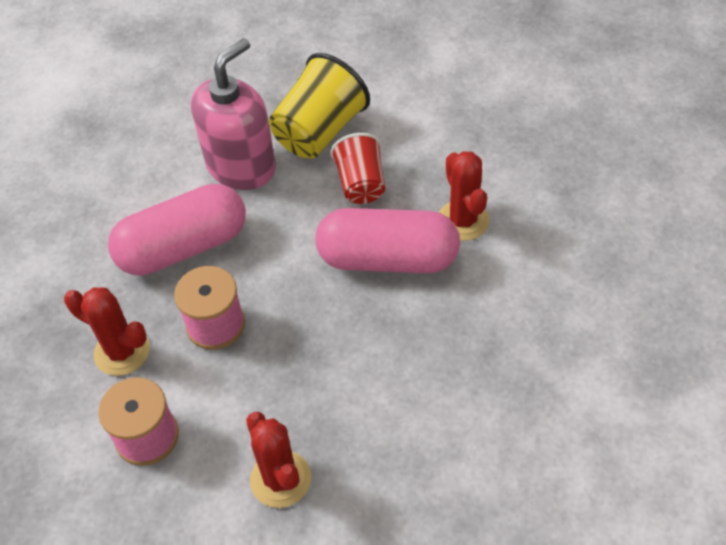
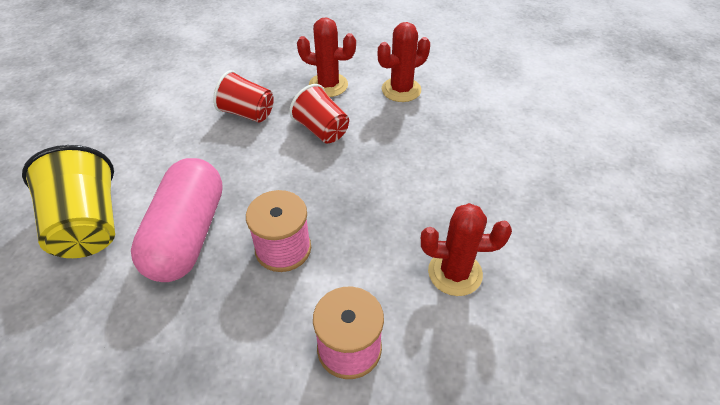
camera: 60 degrees left, 5 degrees down
(122, 352) = (246, 328): red cactus -> red cactus (401, 90)
(241, 166) = (154, 164): pink soap dispenser -> none
(319, 132) = (178, 111): yellow cup -> yellow cup (88, 225)
(387, 258) = (321, 130): pink capsule -> red cup

